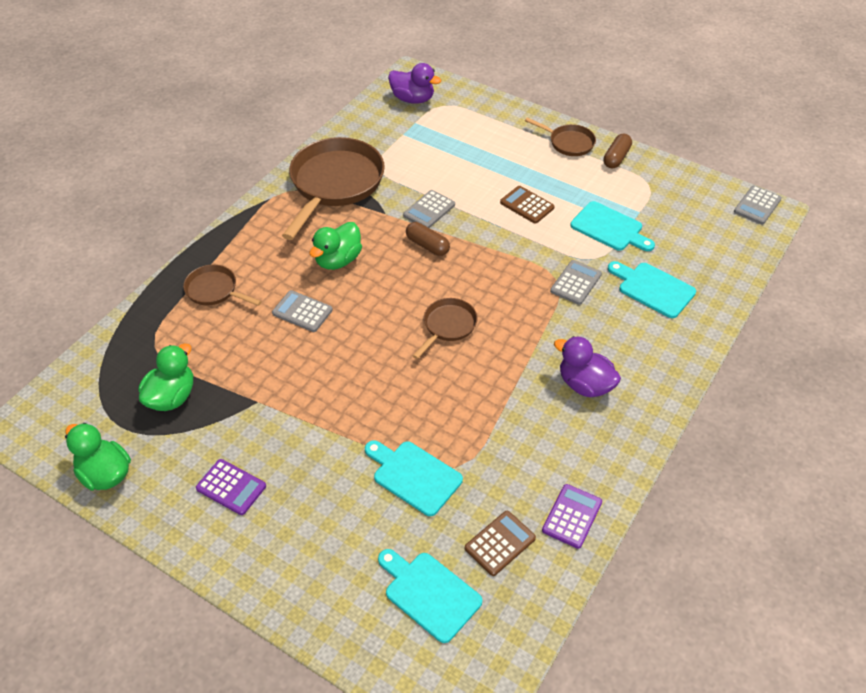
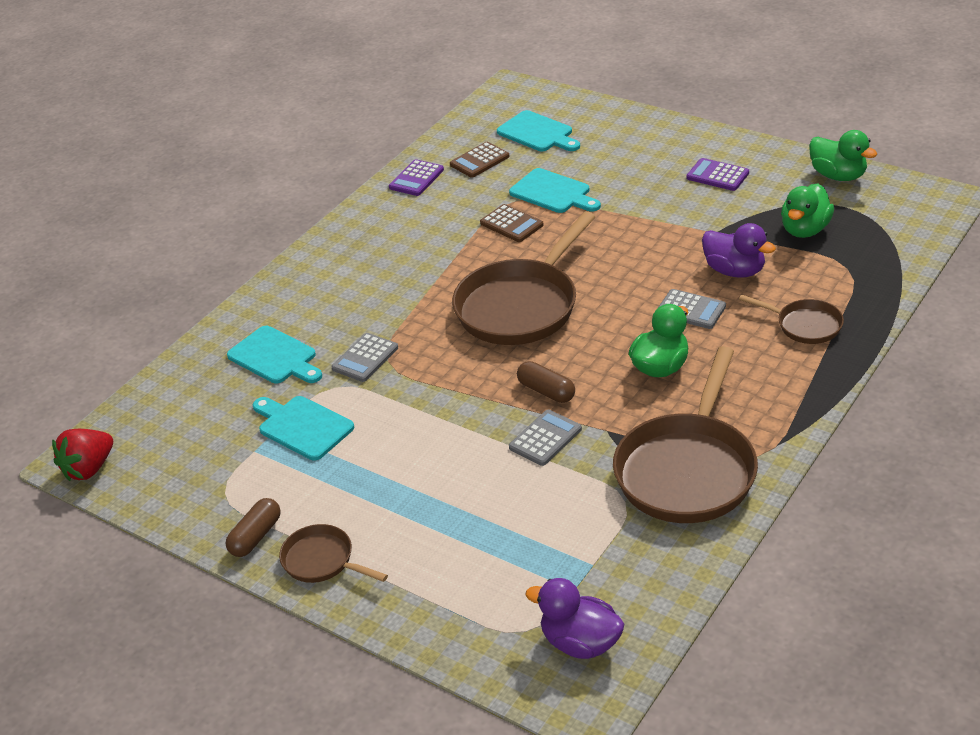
camera: 175 degrees left, 10 degrees down
(448, 326) = (521, 306): brown pan -> brown pan, size x2.02
(527, 205) = (407, 453): brown calculator -> brown calculator (511, 224)
(585, 385) = (381, 265): purple duck -> purple duck (734, 271)
(757, 205) = (89, 469): grey calculator -> red strawberry

